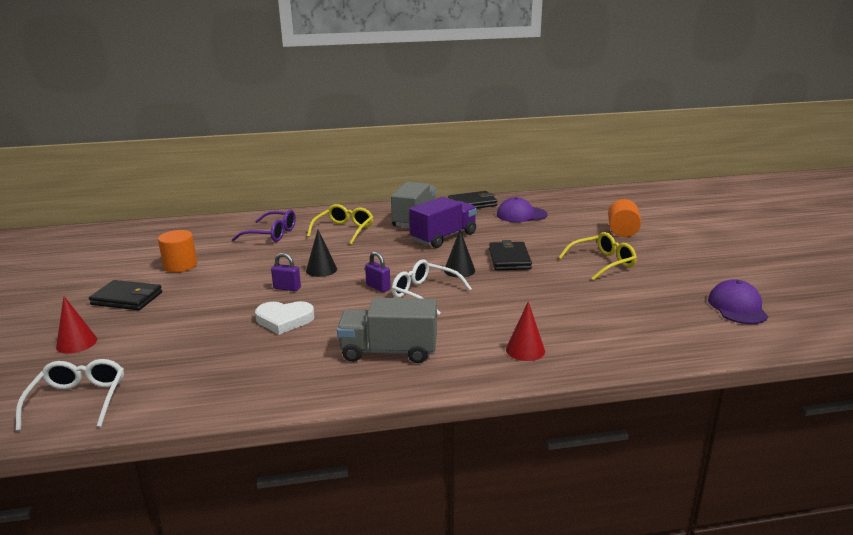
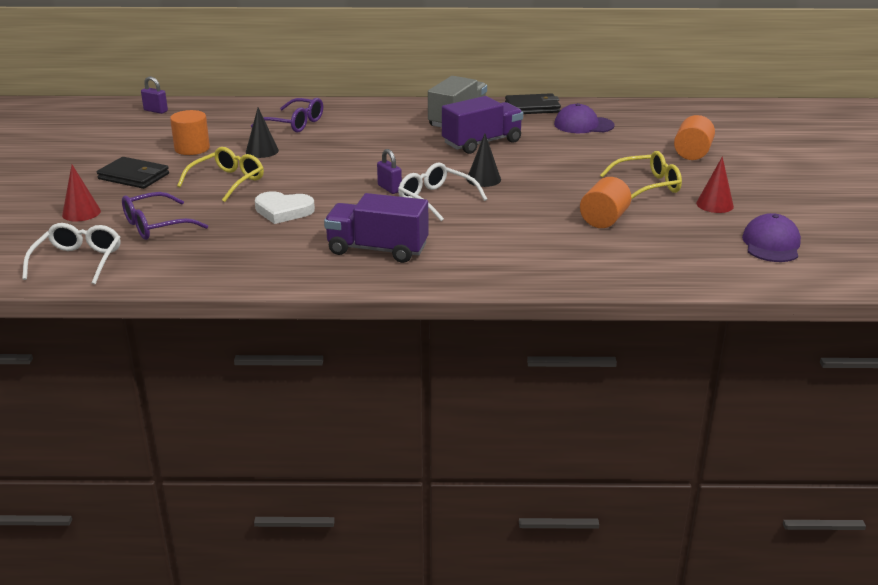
camera: 10 degrees right, 5 degrees up
(158, 349) = (156, 226): none -> purple glasses
(287, 288) = (295, 181): purple padlock -> purple padlock (156, 111)
(321, 269) = (336, 165): black cone -> black cone (262, 151)
(344, 230) = (374, 126): yellow glasses -> yellow glasses (227, 181)
(389, 351) = (377, 249): grey truck -> purple truck
(509, 259) = (544, 172): black wallet -> none
(525, 350) = (515, 262): red cone -> red cone (714, 204)
(583, 299) = (604, 220): none -> orange cylinder

